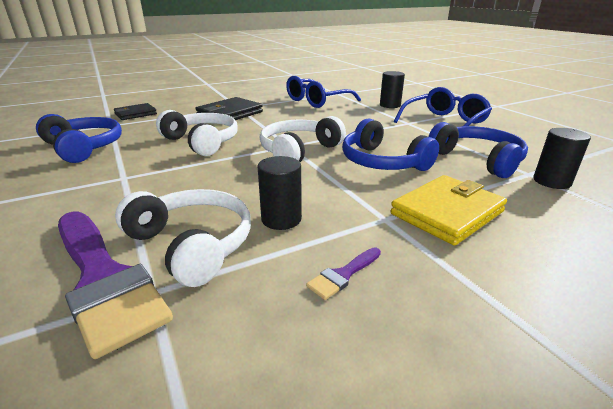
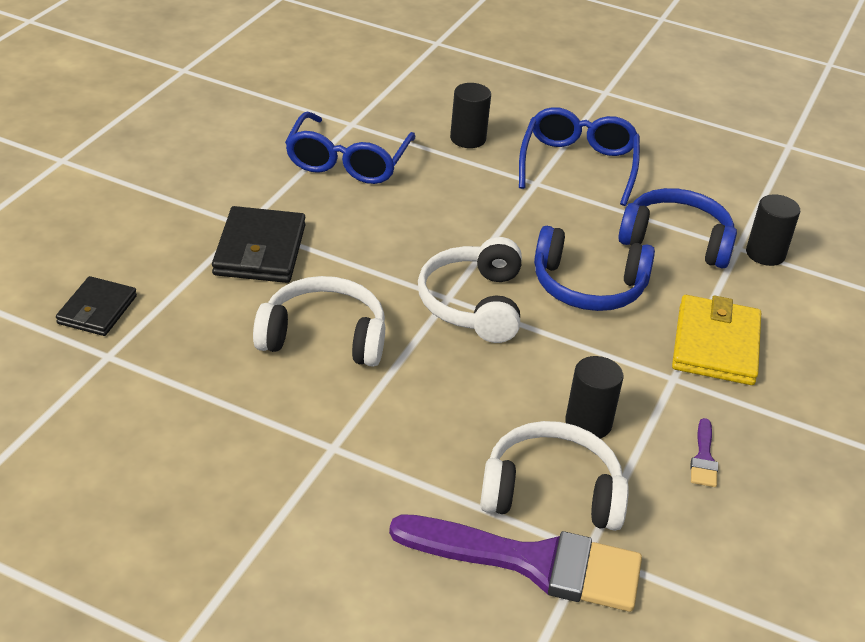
camera: 40 degrees left, 10 degrees up
(84, 147) = (170, 422): blue headphones -> none

